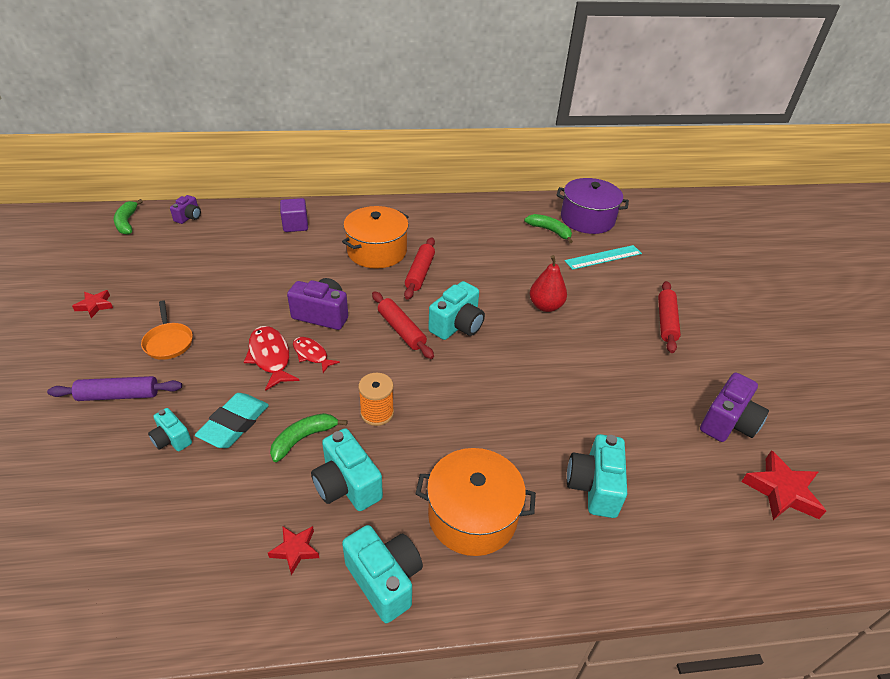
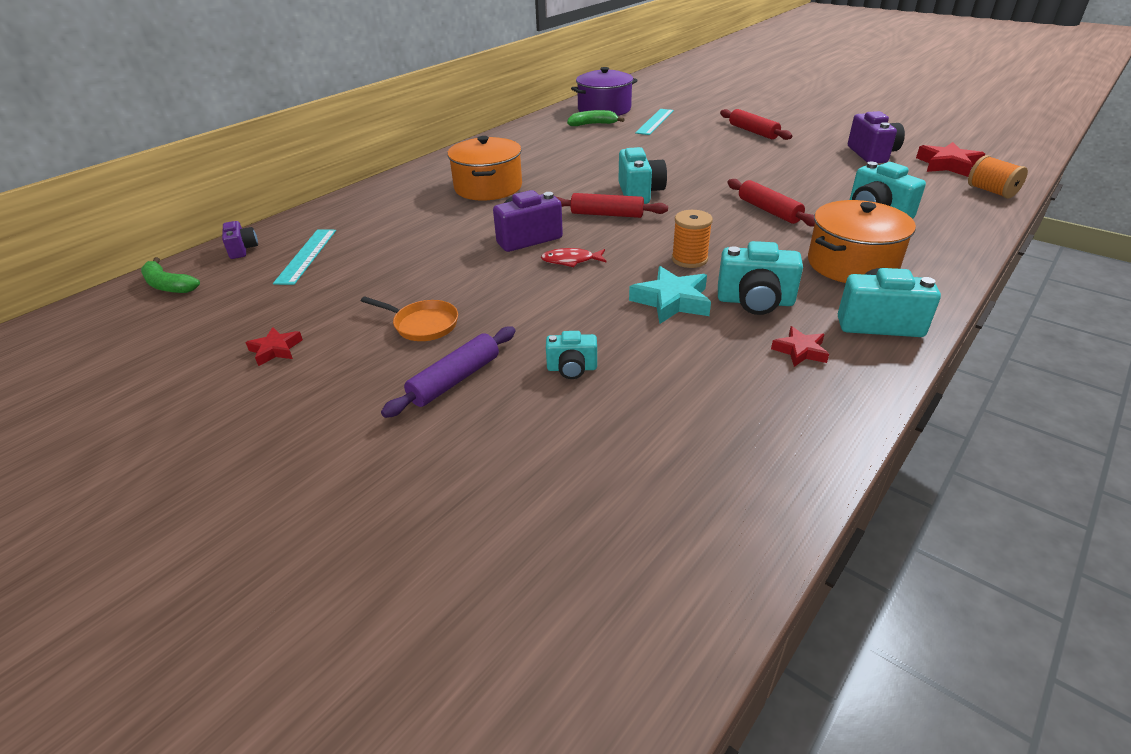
camera: 40 degrees left, 5 degrees down
(205, 244) = (306, 256): none -> turquoise ruler
(234, 424) = (602, 328): turquoise eraser -> none
(270, 357) = (540, 280): red fish -> none
(295, 225) = (376, 206): purple cube -> none
(304, 438) = (672, 301): green banana -> turquoise star
(420, 273) = (550, 182): red rolling pin -> red rolling pin (769, 210)
(545, 306) = (673, 157): red pear -> none
(759, 554) = (991, 191): none -> orange spool

